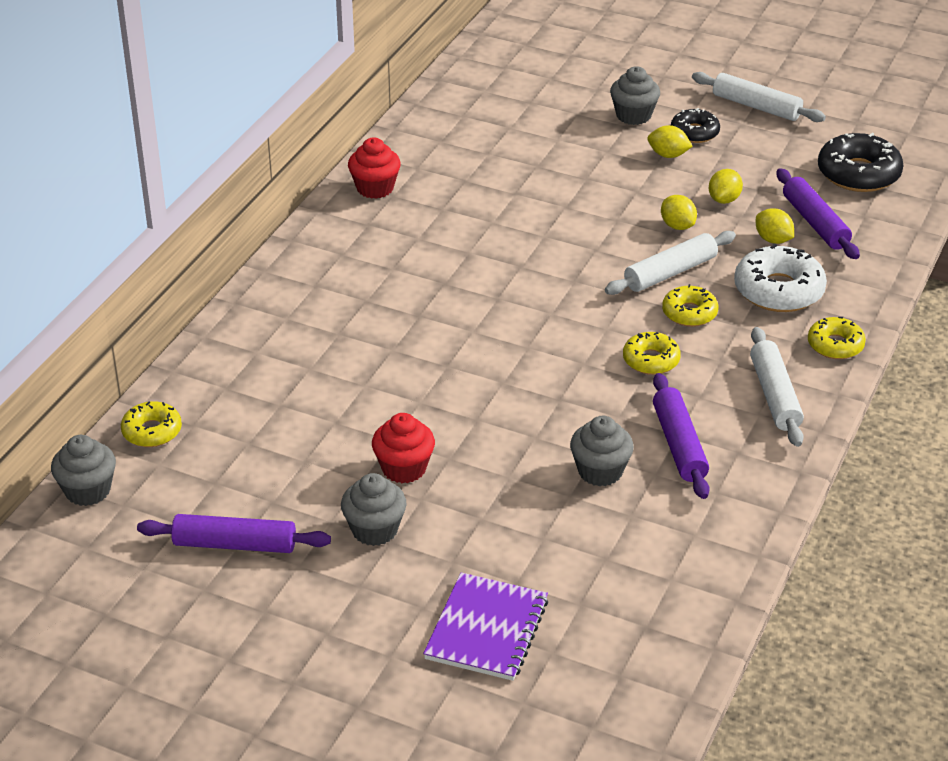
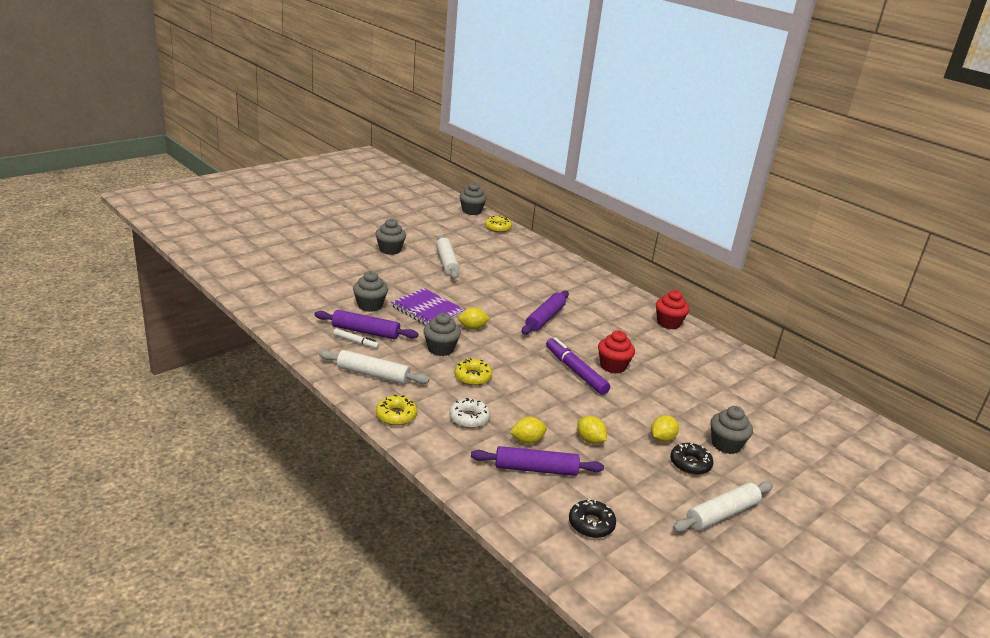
camera: 110 degrees right, 10 degrees down
(234, 545) = (412, 225): purple rolling pin -> purple rolling pin (544, 318)
(404, 468) = (422, 265): red cupcake -> red cupcake (613, 366)
(487, 629) = (306, 253): purple notebook -> purple notebook (427, 310)
(588, 238) = (575, 371): none -> purple marker
(651, 360) = (440, 349): yellow donut -> grey cupcake
(670, 273) = (518, 386): white rolling pin -> white rolling pin (446, 262)
(677, 226) = (568, 408): yellow lemon -> yellow lemon (472, 328)
(715, 442) = (356, 342): none -> white marker
(778, 290) = (469, 418): white donut -> white donut, size x0.61
(858, 174) = (591, 524): black donut -> black donut, size x0.61

